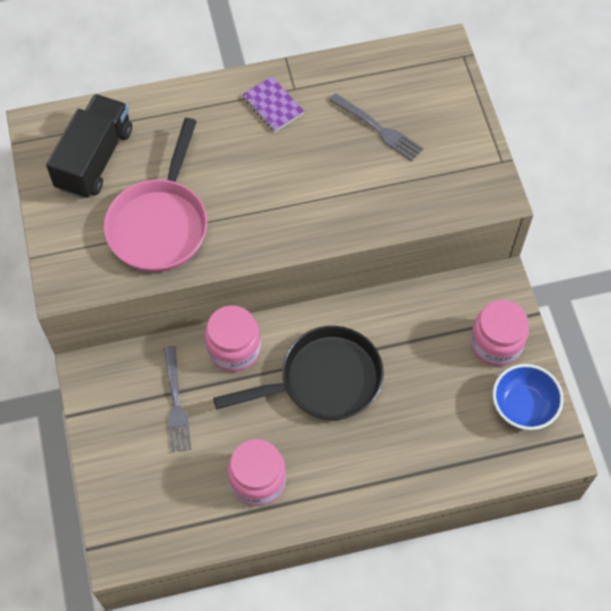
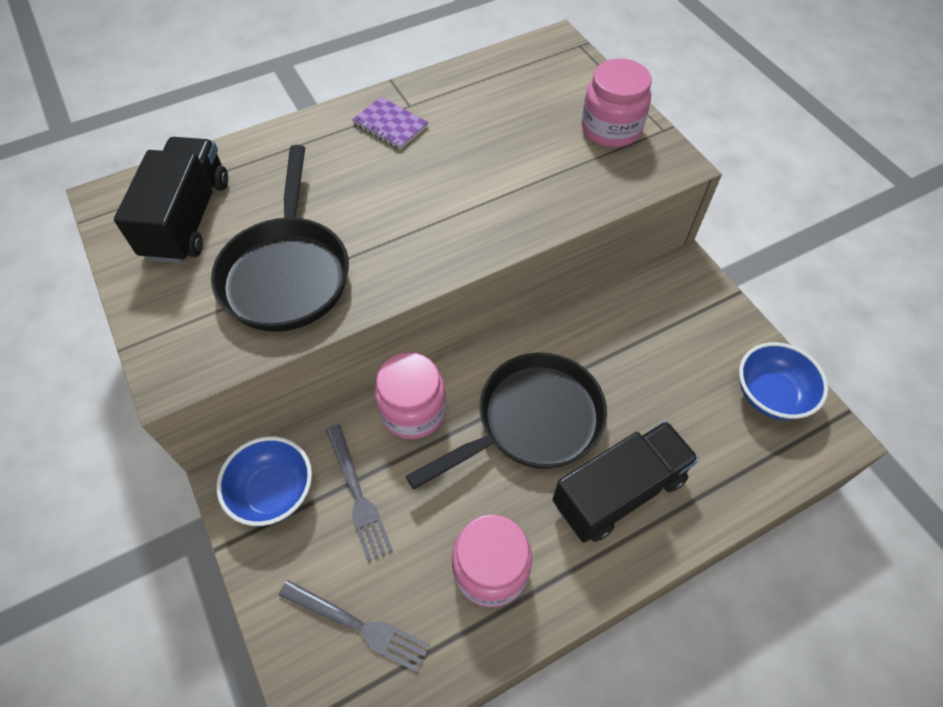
camera: 15 degrees left, 5 degrees down
(115, 385) = (273, 492): none -> blue bowl
(160, 224) = (287, 273): pink pan -> black pan
(371, 450) = (619, 491): none -> black truck
(379, 129) = (518, 125): grey fork -> grey fork (360, 626)
(496, 343) = (710, 333): pink jar -> pink jar (611, 129)

